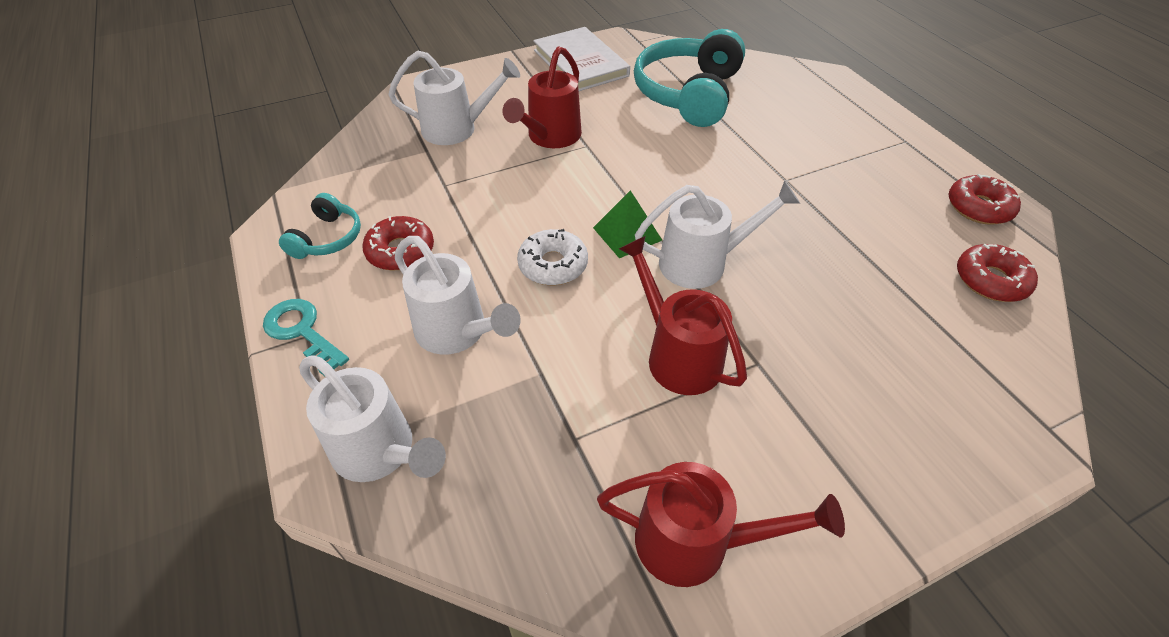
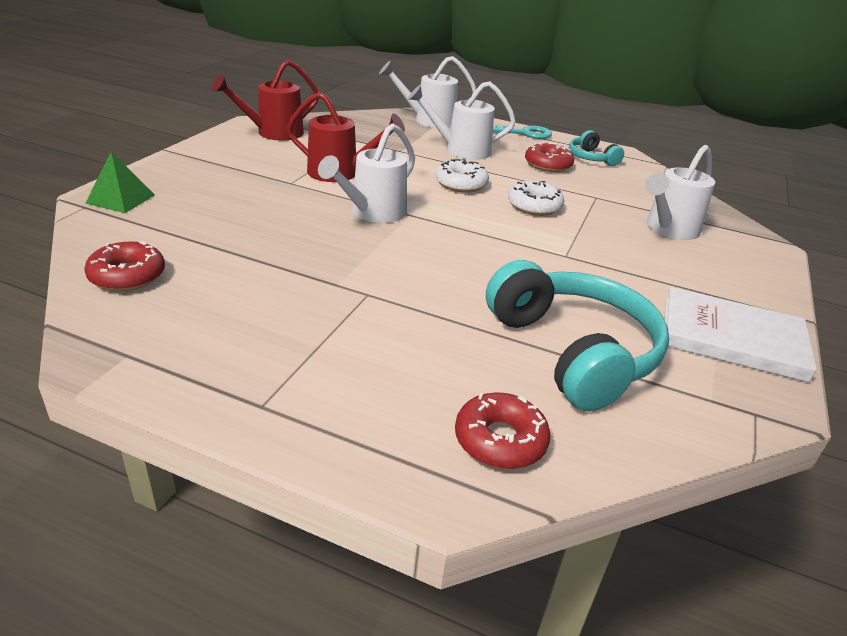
camera: 135 degrees right, 15 degrees down
(526, 201) = (534, 206): none -> white donut
(550, 137) = (601, 250): red watering can -> none
(627, 234) = (442, 211): green pyramid -> green pyramid (120, 199)
(979, 207) = (142, 344): red donut -> red donut (500, 440)

